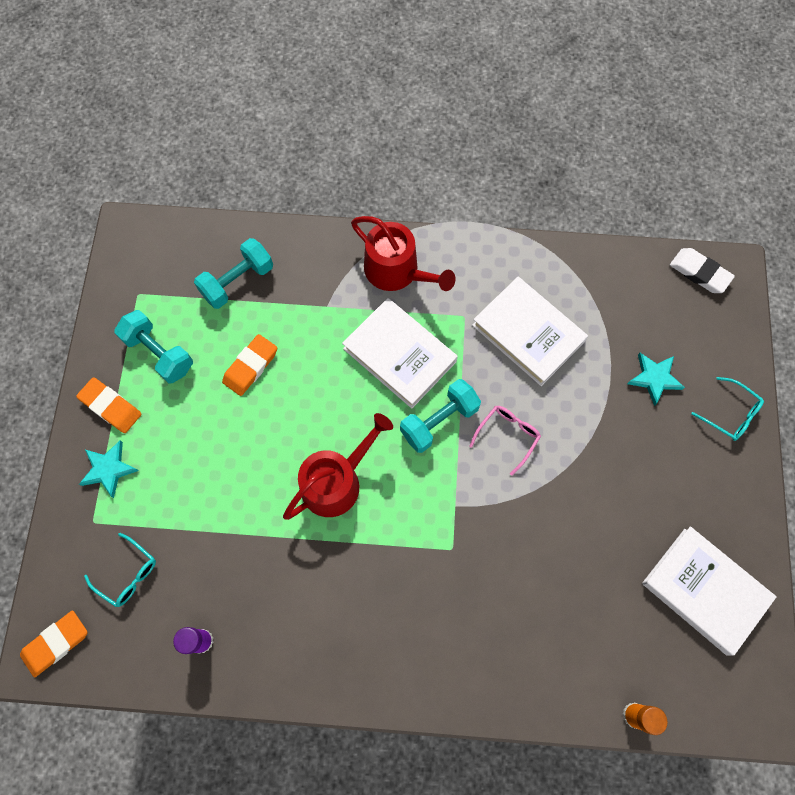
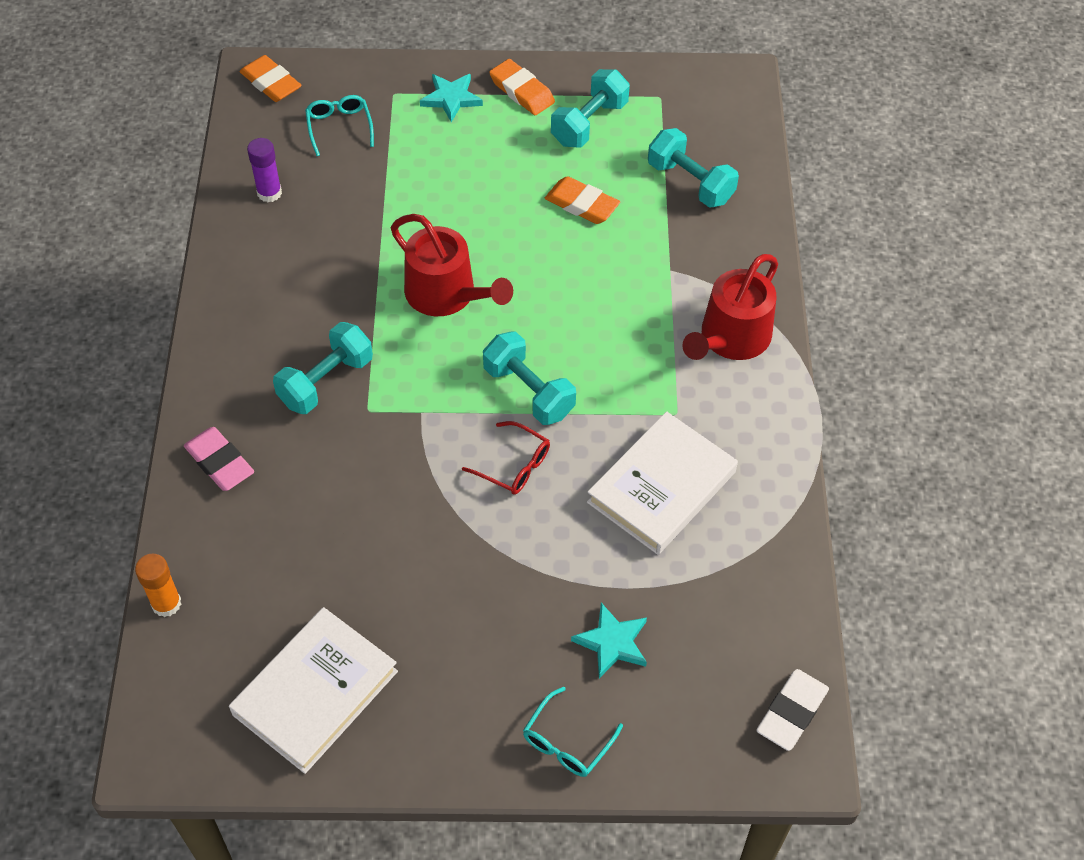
camera: 85 degrees right, 15 degrees down
(111, 407) = (521, 91): orange eraser -> orange eraser turned 75 degrees counterclockwise
(128, 574) = (339, 127): turquoise glasses -> turquoise glasses turned 135 degrees clockwise
(399, 355) = (613, 347): white book -> none
(421, 585) = (326, 381): none -> turquoise dumbbell
(500, 676) = (220, 462): none -> pink eraser
(507, 436) = (514, 465): pink glasses -> red glasses

